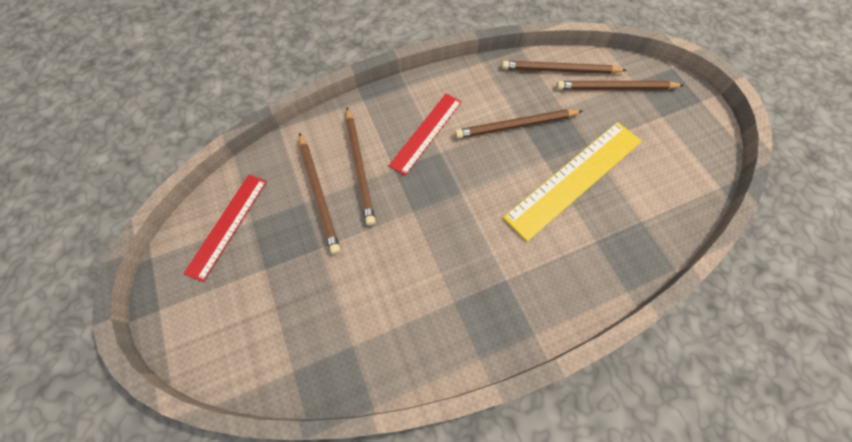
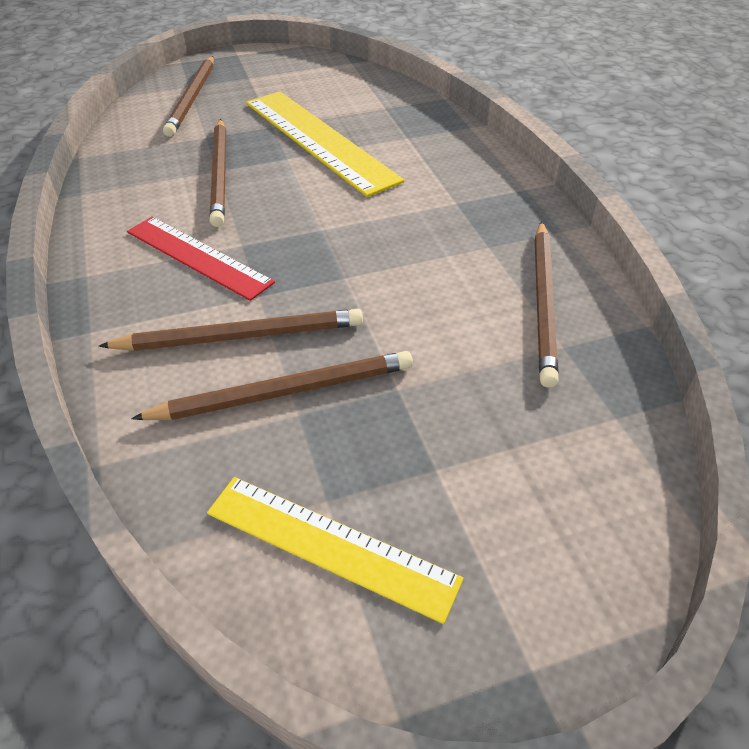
camera: 85 degrees left, 20 degrees down
(227, 225) = (330, 545): red ruler -> yellow ruler
(559, 70) = (140, 131): brown pencil -> brown pencil (544, 302)

